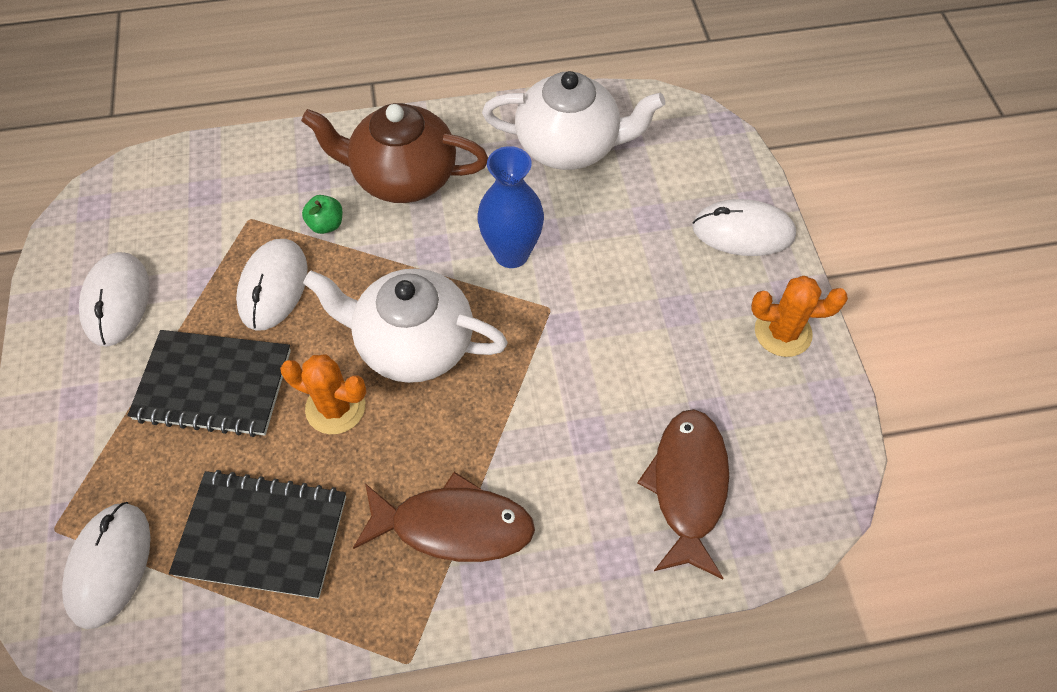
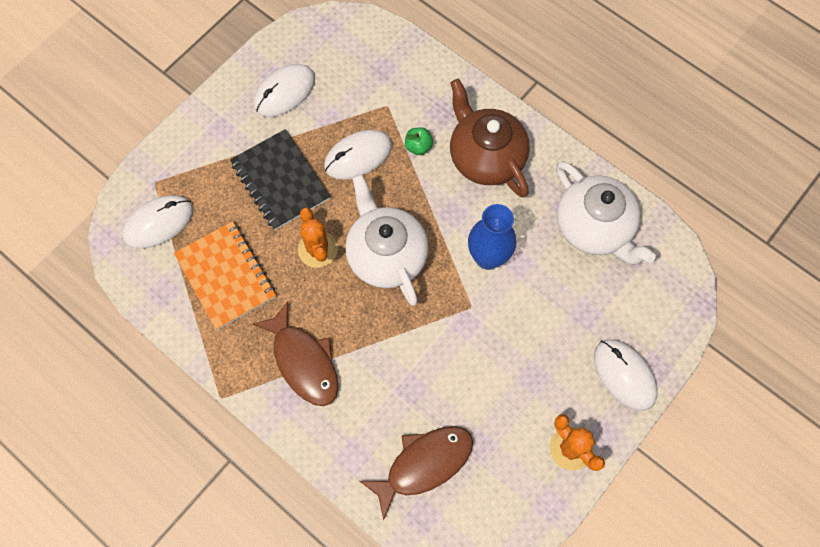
camera: 50 degrees right, 10 degrees up
(262, 535) = (226, 276): black notebook -> orange notebook

